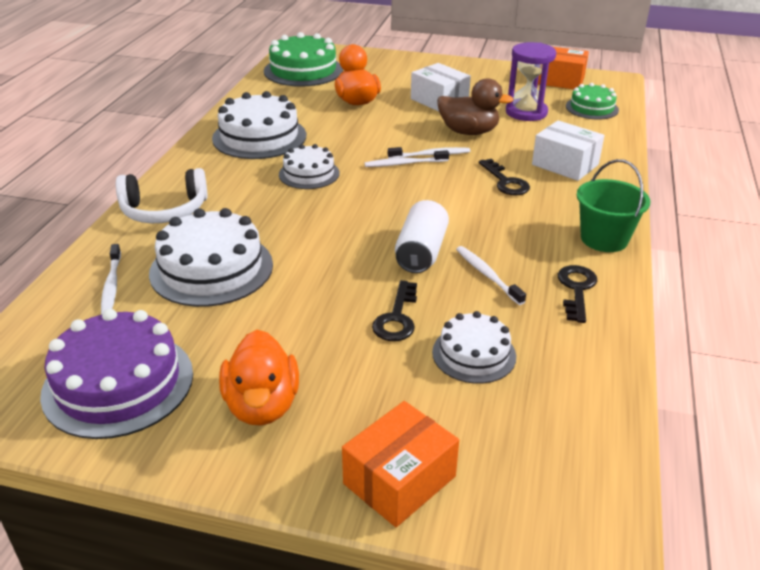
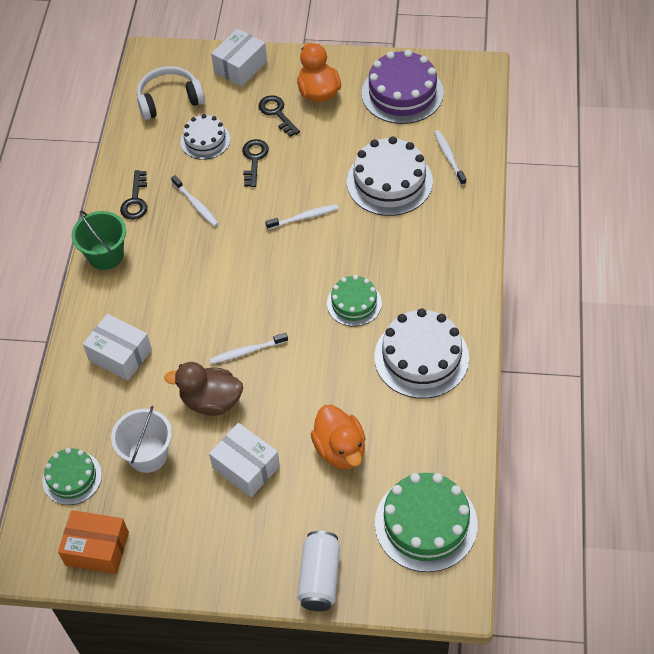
camera: 175 degrees right, 20 degrees up
(164, 210) = (455, 236): white headphones -> white headphones (169, 100)
(309, 174) = (354, 303): white cake -> green cake
(399, 480) = (240, 67): orange box -> white box
(404, 163) = (270, 333): white toothbrush -> white toothbrush (304, 217)
(421, 252) = (244, 220): white can -> white can (320, 578)
(505, 182) = (177, 319): black key -> black key (277, 113)
(526, 112) = (148, 454): purple hourglass -> white bucket

